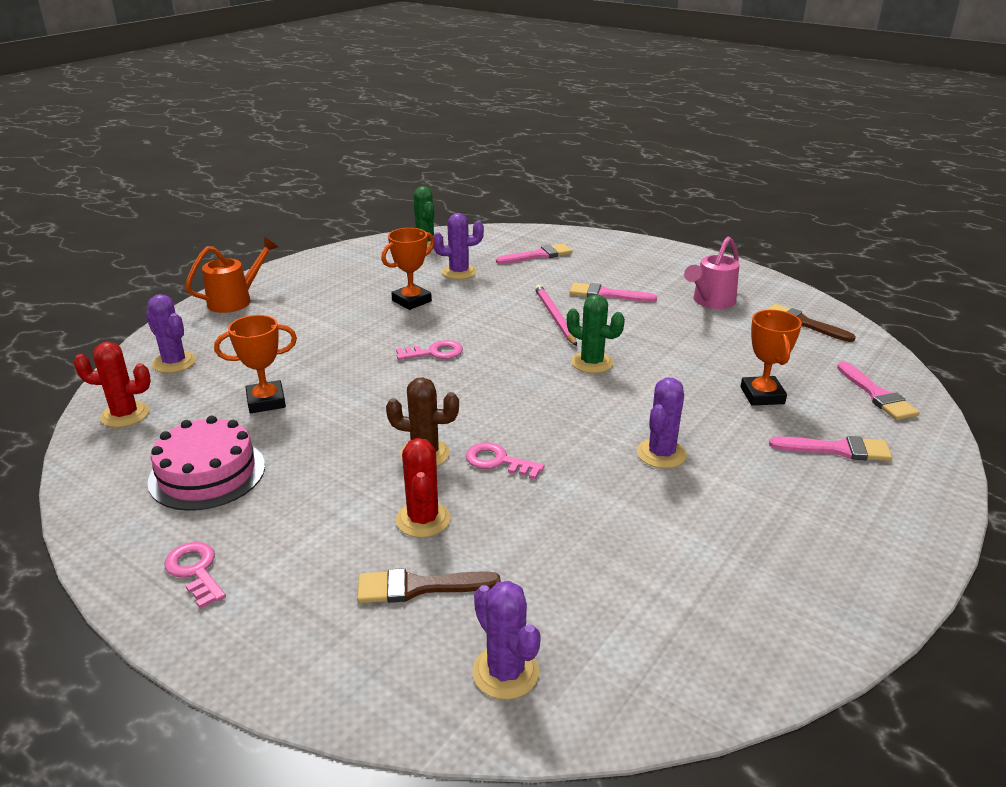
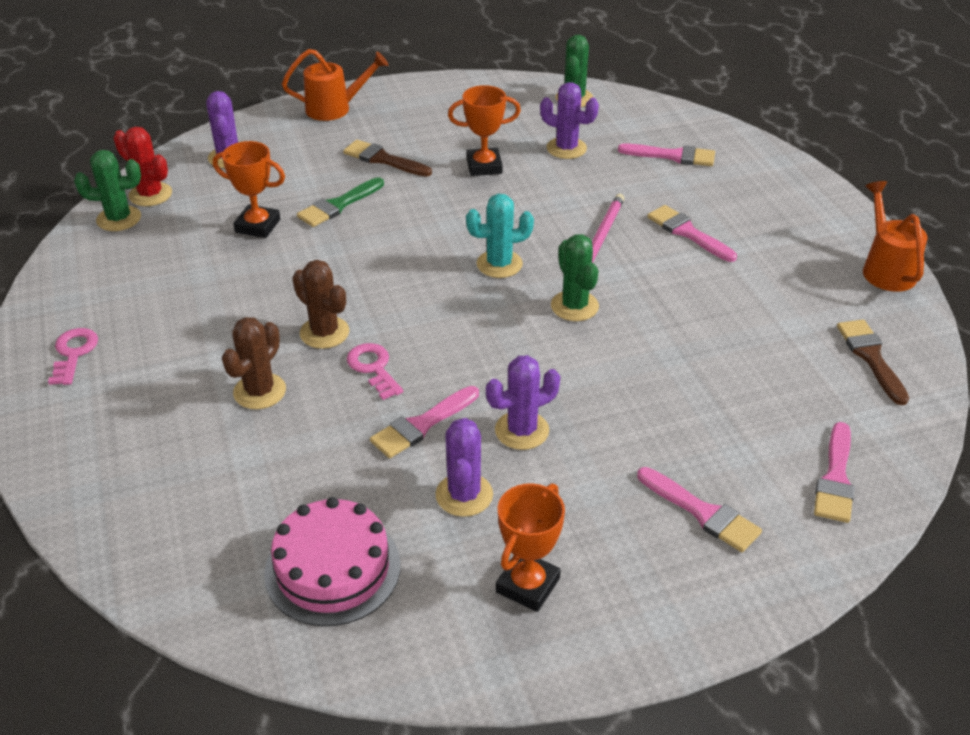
camera: 35 degrees right, 10 degrees up
(112, 444) = (119, 219): none -> green cactus
(207, 473) = (155, 275): pink cake -> pink cake (332, 569)
(323, 363) = (338, 205): none -> green brush
(418, 587) = (197, 446): brown brush -> brown brush (383, 159)
(423, 519) = (259, 391): red cactus -> brown cactus
(435, 352) = (442, 233): pink key -> none
(504, 357) = (499, 264): none -> turquoise cactus
(505, 672) = (182, 544): purple cactus -> purple cactus (464, 495)
(586, 483) = (422, 425): none -> pink brush
(710, 302) = (795, 287): pink watering can -> none
(746, 275) = (886, 269): none -> orange watering can
(762, 395) = (703, 419): orange trophy -> orange trophy (527, 585)

